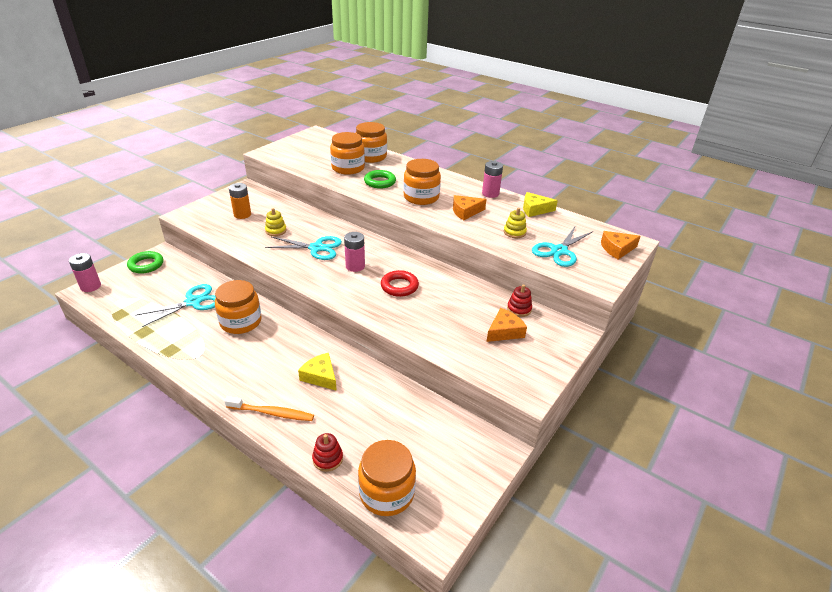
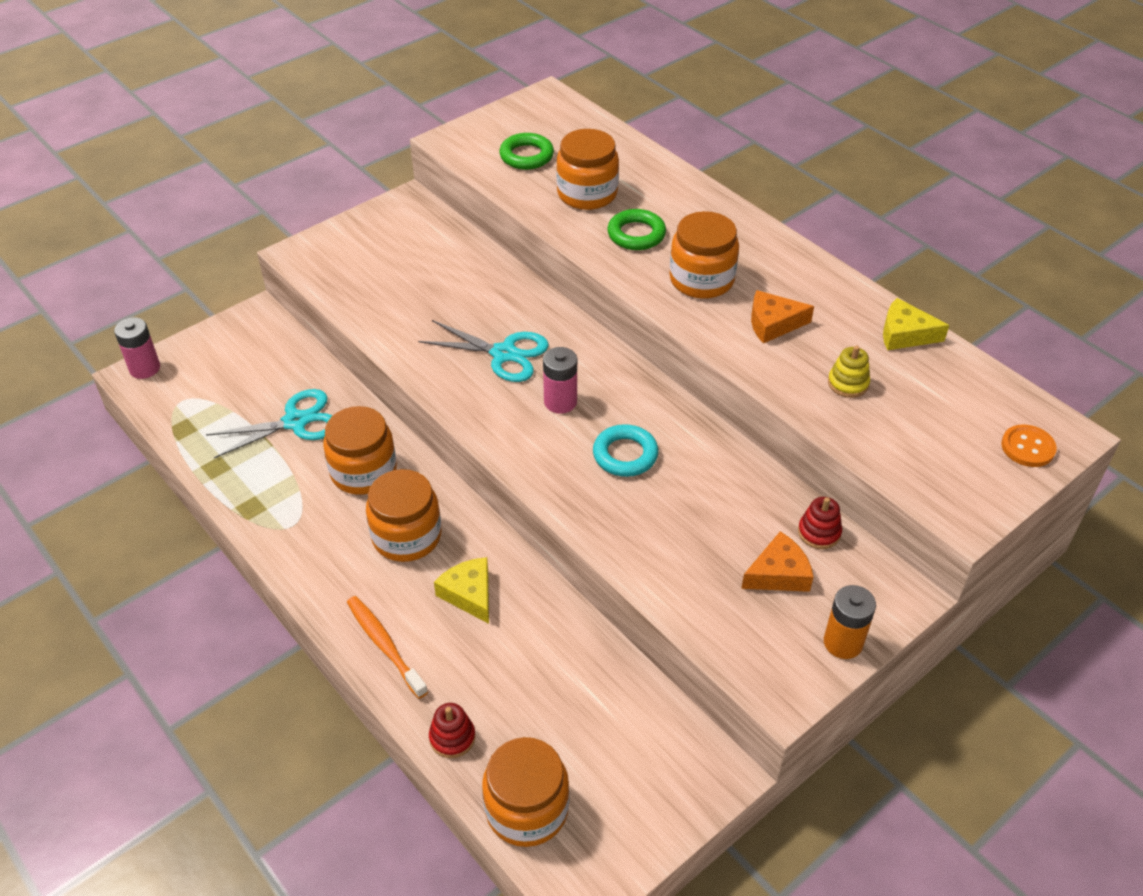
camera: 15 degrees right, 10 degrees up
(146, 265) = (231, 336): green ring -> green ring (526, 156)
(242, 214) = (393, 264): orange battery -> orange battery (843, 642)
(272, 413) = (384, 645): orange toothbrush -> orange toothbrush turned 150 degrees counterclockwise
(276, 231) = (443, 307): yellow stacking toy -> none
(371, 157) = (635, 169): orange jar -> orange jar (406, 536)
(399, 286) = (625, 455): red ring -> turquoise ring
(490, 194) = (833, 285): pink battery -> none
(559, 251) = (915, 437): turquoise scissors -> none
(617, 249) = (1027, 447): orange cheese -> orange button

